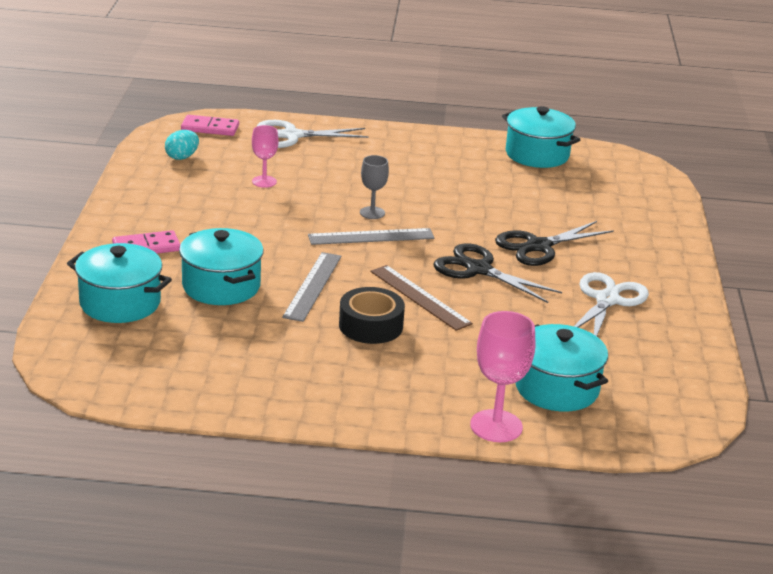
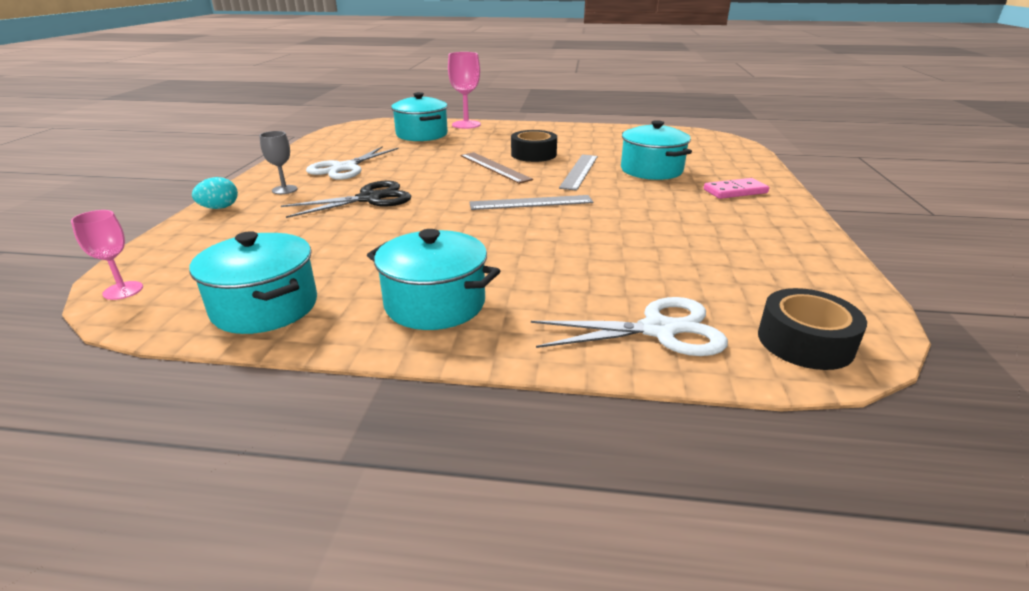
camera: 175 degrees left, 0 degrees up
(120, 303) = (718, 161): turquoise pot -> turquoise pot (435, 304)
(182, 157) = (795, 284): turquoise egg -> turquoise egg (219, 208)
(210, 128) = (805, 342): pink domino -> black tape
(264, 181) = (663, 253): pink goblet -> pink goblet (123, 290)
(372, 213) = (529, 223): grey goblet -> grey goblet (284, 190)
(478, 269) = (438, 183): black scissors -> none

